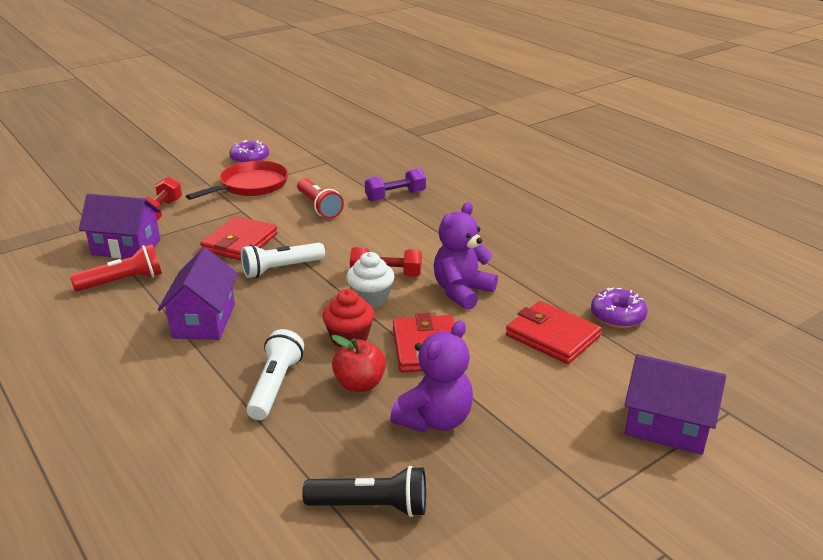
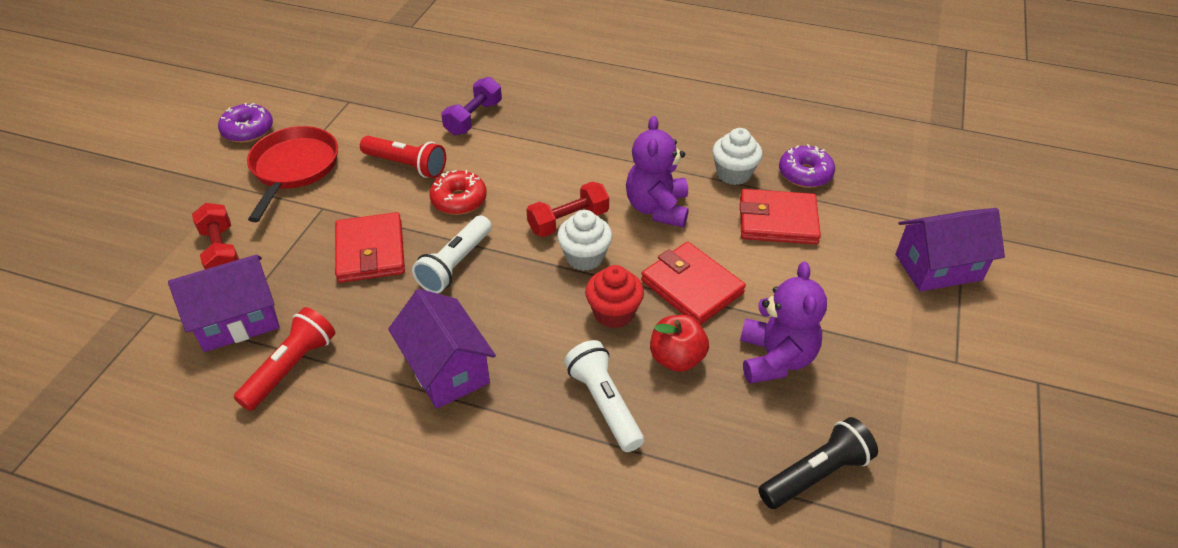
camera: 35 degrees left, 15 degrees up
(328, 236) = (459, 200): none -> red donut
(553, 293) = (733, 174): none -> white cupcake

